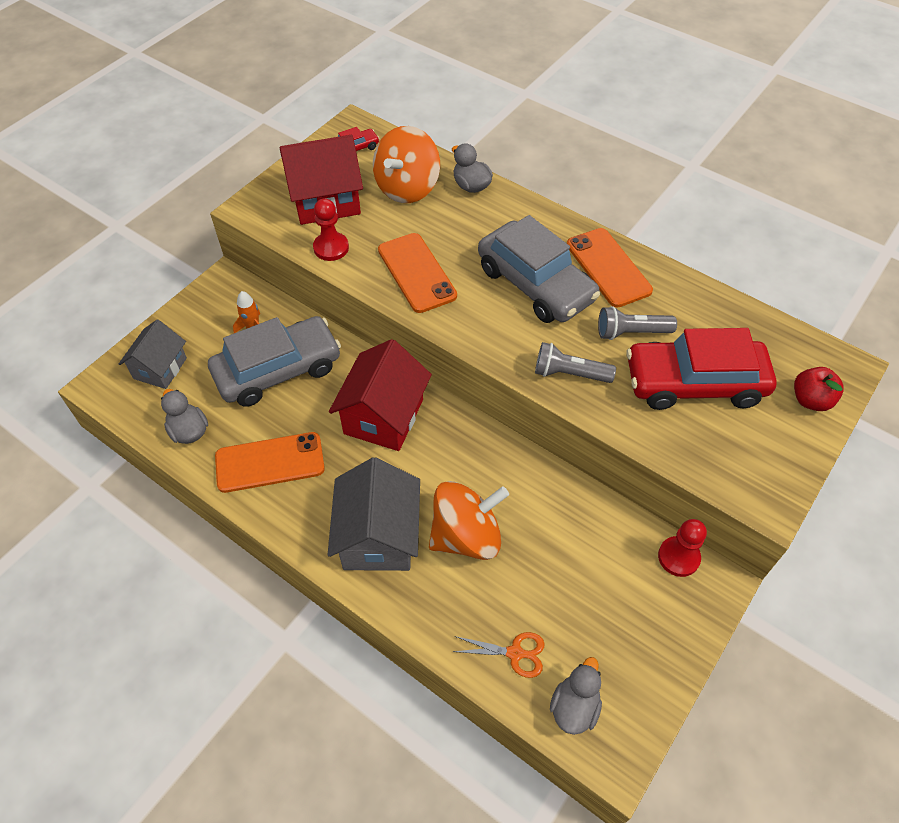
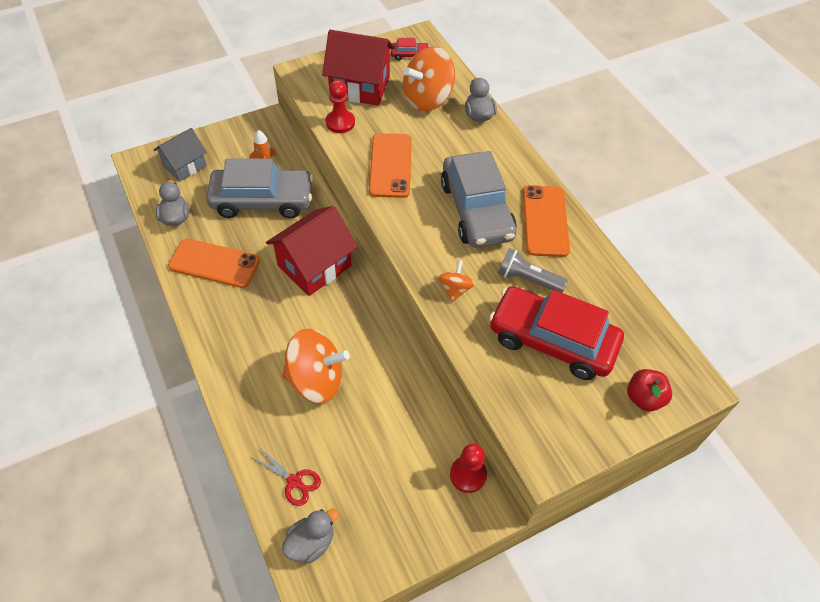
camera: 25 degrees right, 0 degrees up
(378, 536) = (254, 350): grey house -> none
(516, 653) = (295, 482): orange scissors -> red scissors
(569, 373) = (455, 289): grey flashlight -> orange spinning top

